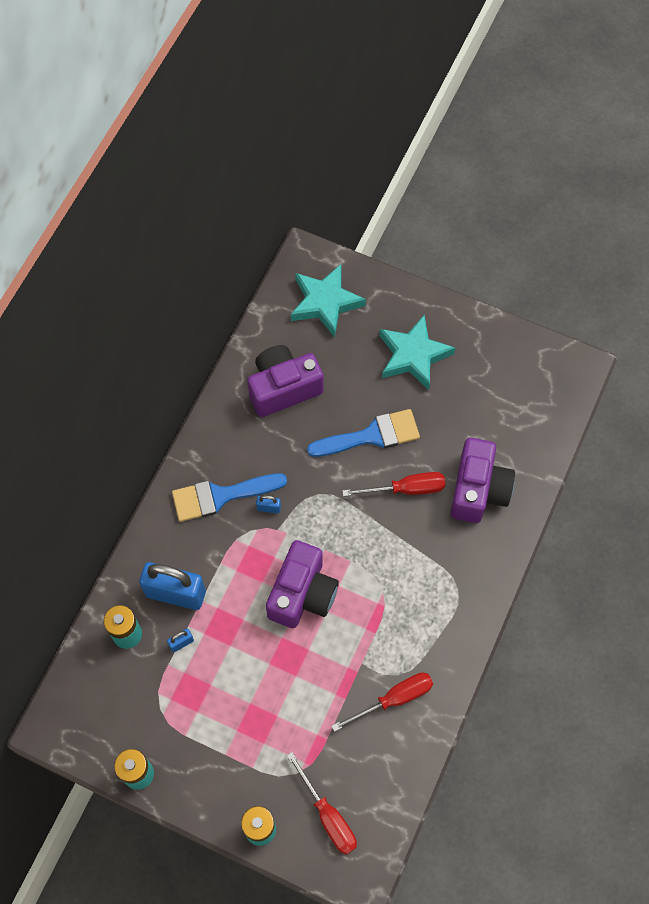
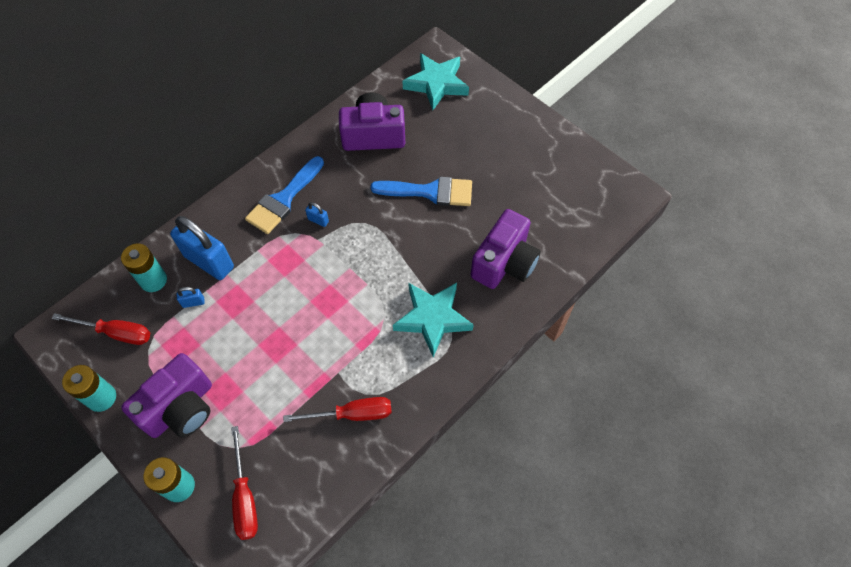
camera: 20 degrees right, 5 degrees down
(221, 496) = (284, 199): blue brush -> blue brush turned 60 degrees counterclockwise
(302, 593) = (314, 297): purple camera -> purple camera (181, 408)
(406, 489) = (441, 242): red screwdriver -> red screwdriver (116, 333)
(413, 355) = (492, 142): turquoise star -> turquoise star (432, 319)

